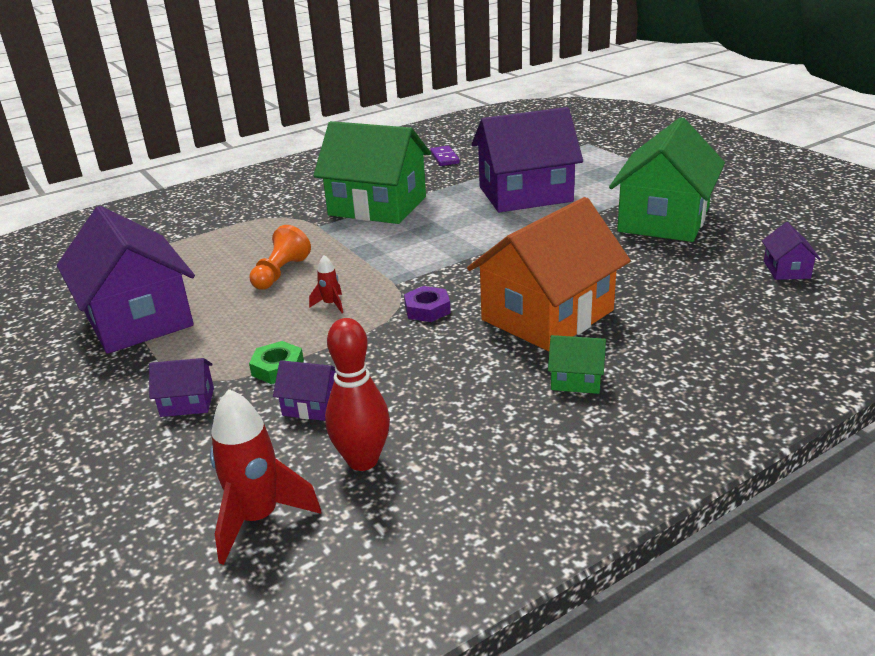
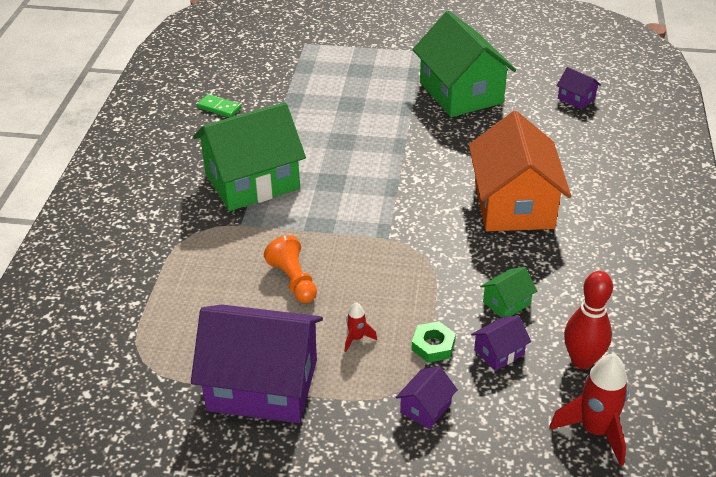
camera: 50 degrees left, 10 degrees up
(331, 304) = (377, 281): red rocket -> red rocket (356, 338)
(427, 309) = (443, 244): purple nut -> none
(444, 158) = (219, 108): purple domino -> green domino
(525, 194) = (341, 114): purple house -> none
(576, 380) = (594, 237): green house -> green house (506, 303)

